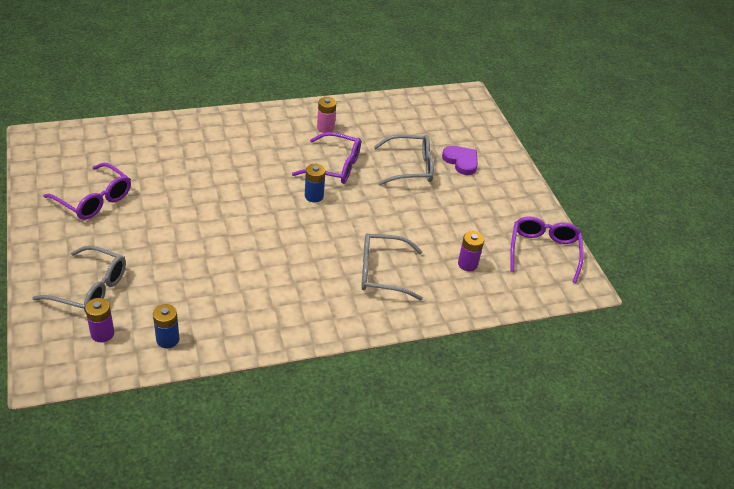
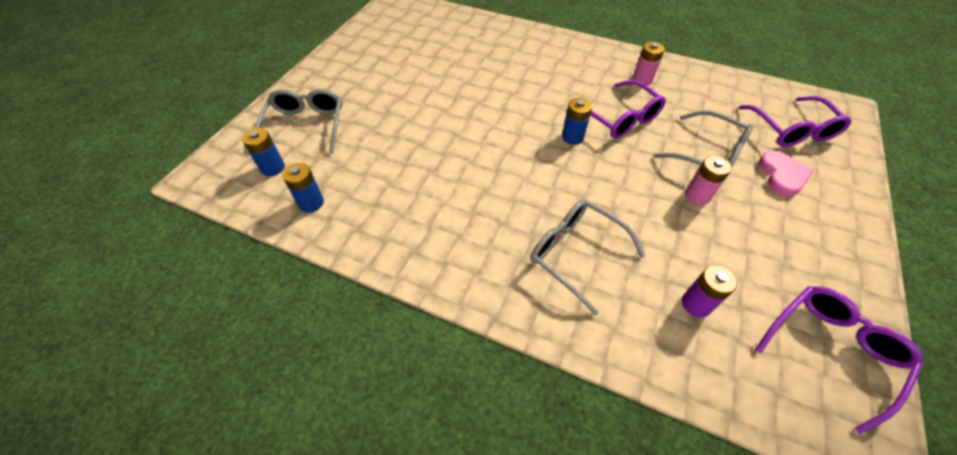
camera: 45 degrees right, 10 degrees up
(90, 289) = (306, 126): grey glasses -> grey glasses turned 150 degrees counterclockwise
(94, 200) = (385, 59): purple glasses -> purple glasses (792, 130)
(102, 333) = (273, 168): purple battery -> blue battery
(423, 199) = (697, 195): none -> pink battery
(461, 161) = (782, 175): purple heart -> pink heart

